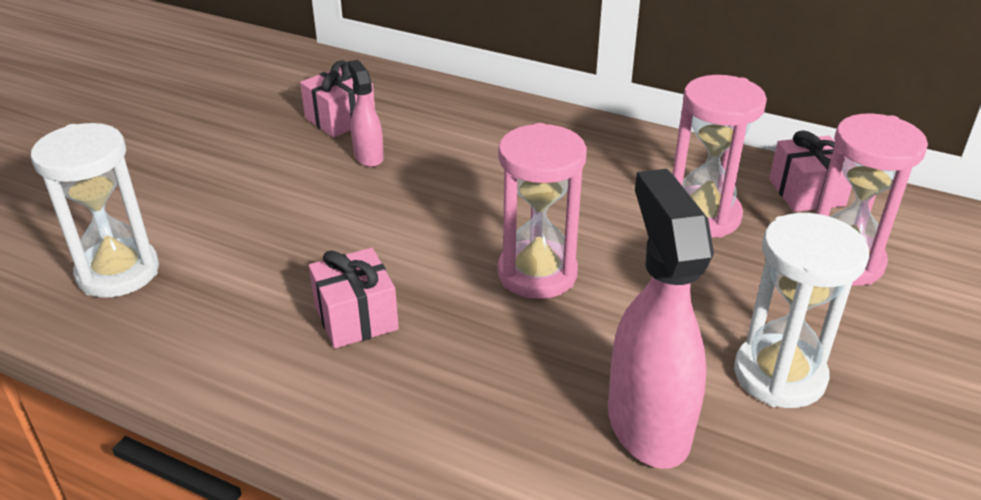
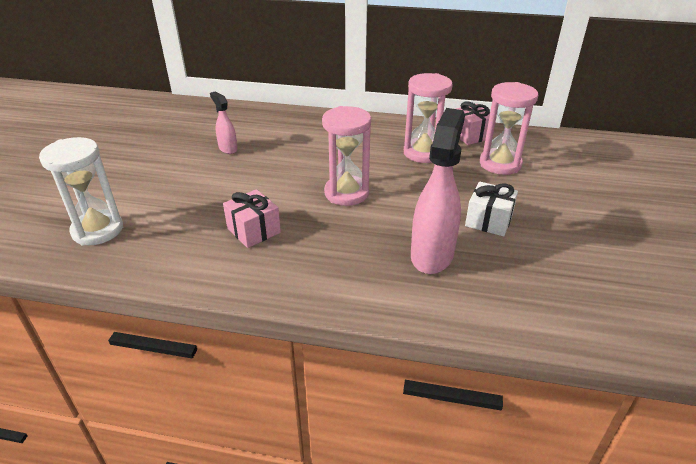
camera: 15 degrees left, 0 degrees up
(340, 119) = (203, 132): pink gift -> none
(647, 424) = (432, 255): pink spray bottle -> pink spray bottle turned 45 degrees clockwise
(779, 375) = (488, 221): white hourglass -> white gift

